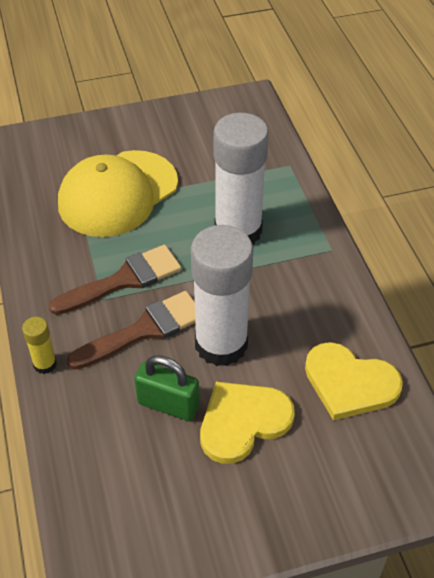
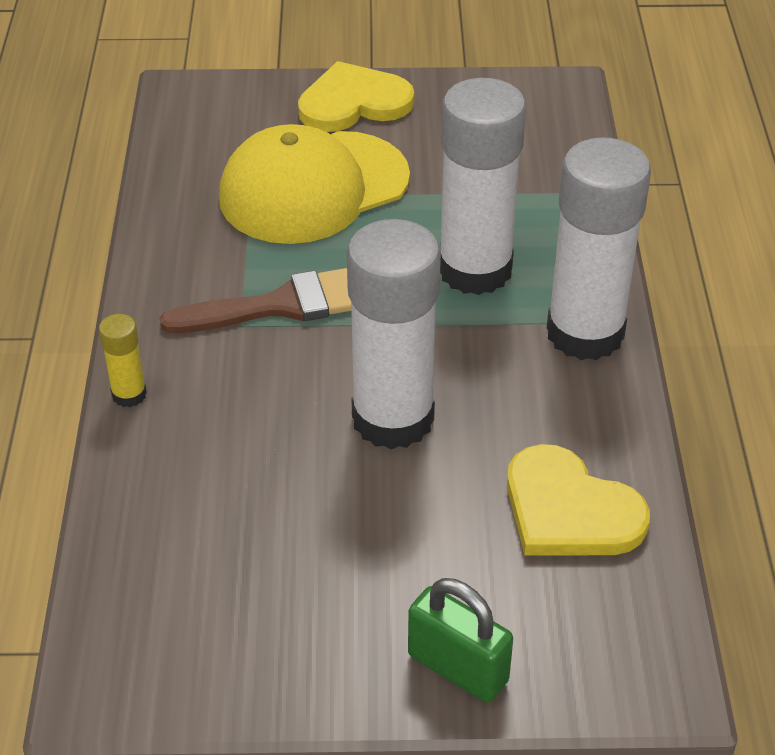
camera: 15 degrees right, 5 degrees down
(144, 330) = (286, 378): brown brush -> none
(168, 405) = (286, 483): green padlock -> green padlock (457, 668)
(243, 422) = (387, 528): yellow heart -> yellow heart (353, 103)
(319, 261) = (585, 333): none -> white glue stick

